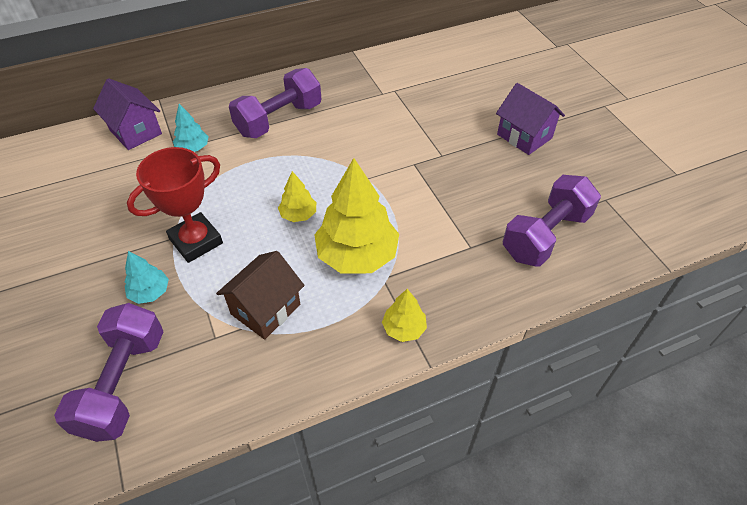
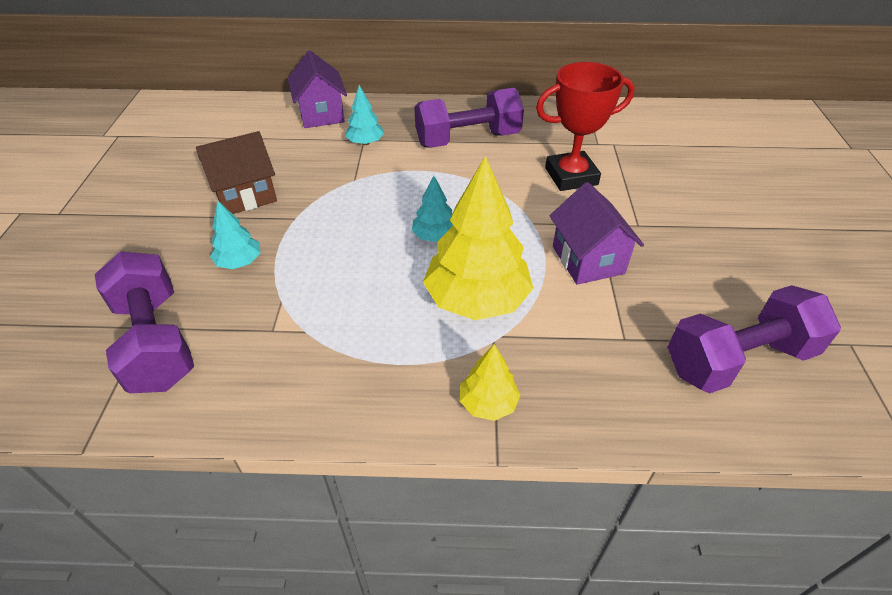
camera: 25 degrees right, 5 degrees down
(123, 384) = (156, 341): purple dumbbell -> purple dumbbell turned 60 degrees counterclockwise
(196, 241) = (314, 228): red trophy -> red trophy (571, 176)
(265, 309) = (342, 321): brown house -> brown house (245, 196)
(298, 215) = (434, 236): yellow tree -> turquoise tree
(524, 136) = (760, 234): purple house -> purple house (588, 260)

